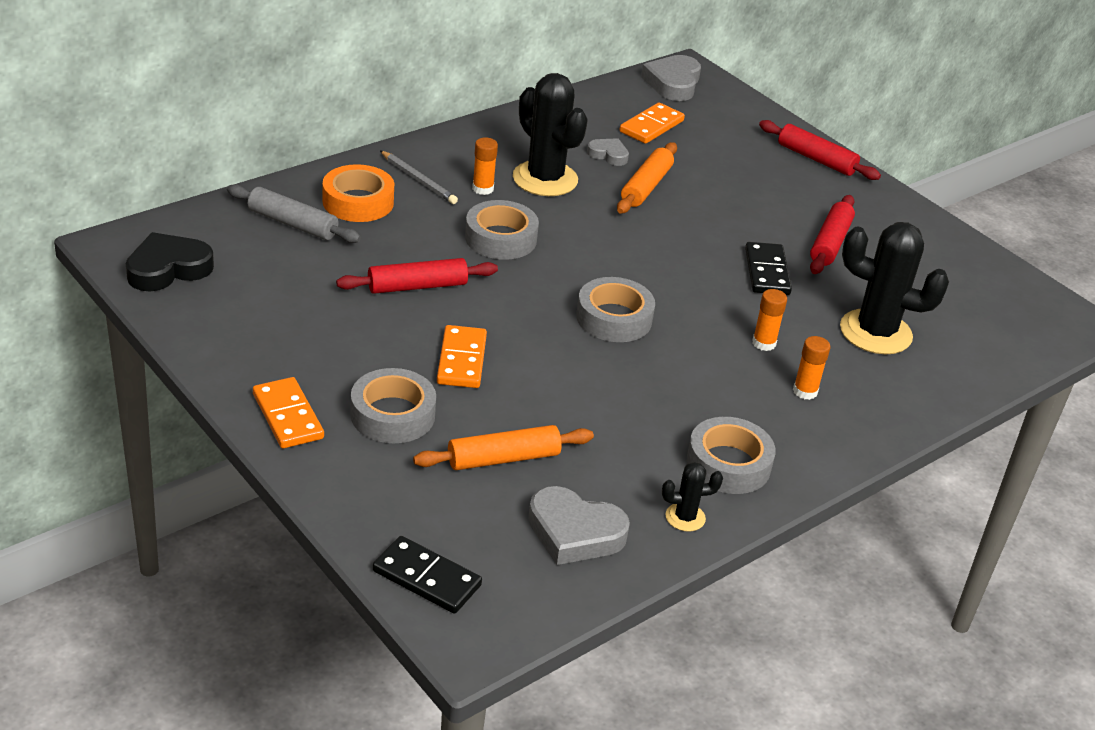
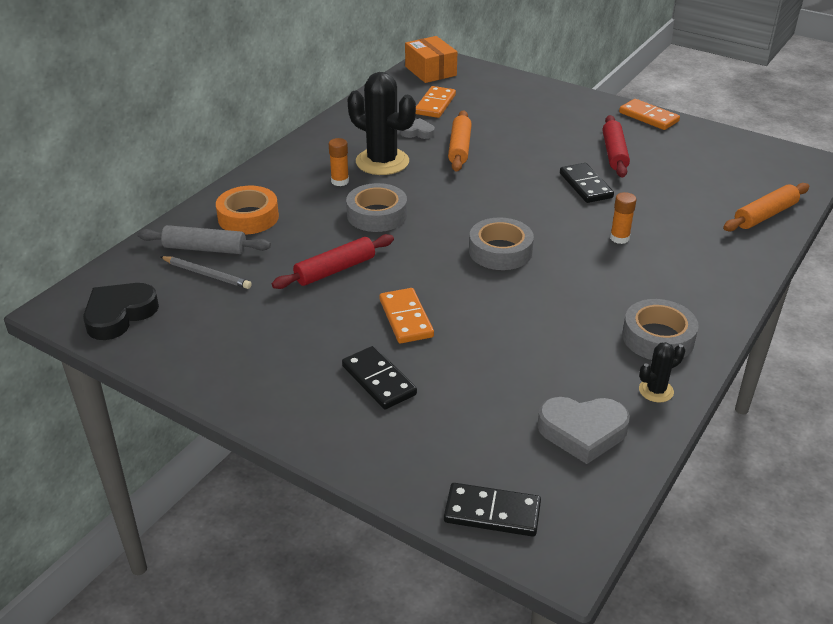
camera: 15 degrees left, 0 degrees up
(287, 416) = (292, 409): orange domino -> orange domino (648, 117)
(392, 415) = (378, 380): grey tape -> black domino
(418, 180) = (286, 188): grey pencil -> grey pencil (207, 274)
(503, 458) = (489, 388): orange rolling pin -> orange rolling pin (765, 215)
(673, 83) = (430, 71): grey heart -> orange box
(805, 391) = (672, 265): orange glue stick -> none
(816, 159) = (564, 98): red rolling pin -> none
(875, 332) = (689, 207): black cactus -> none

